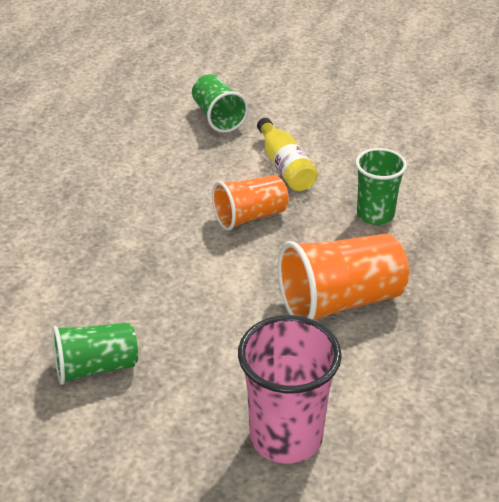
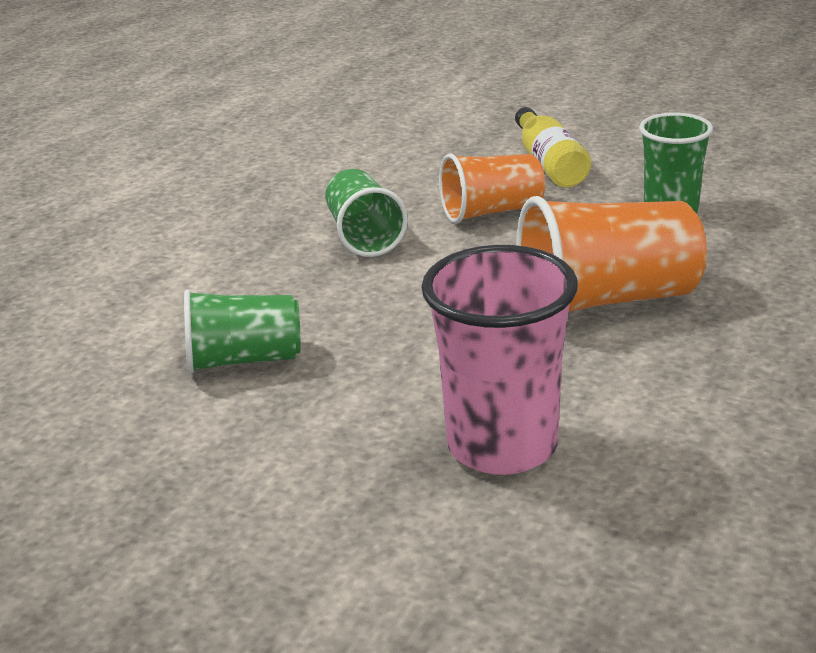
camera: 10 degrees right, 10 degrees down
(218, 117) = (466, 117): green cup -> green cup (364, 236)

